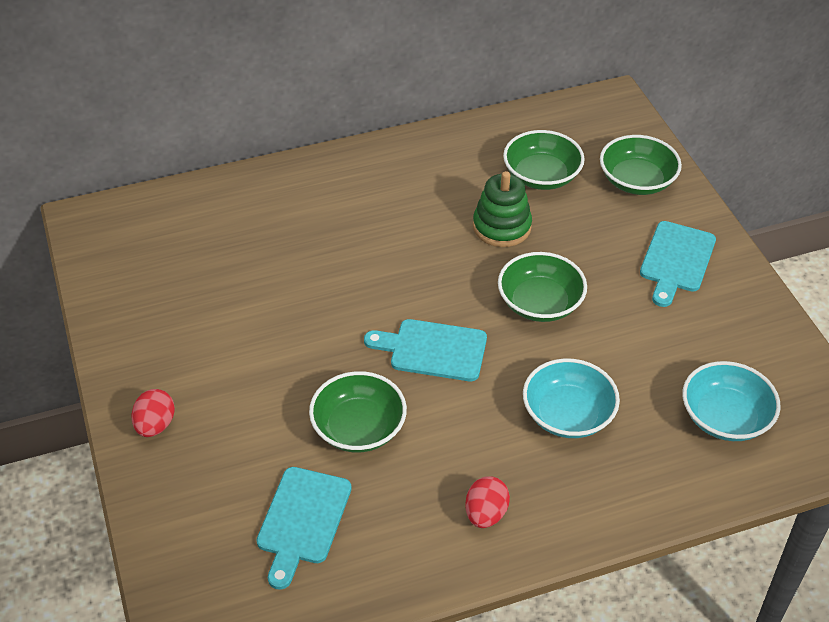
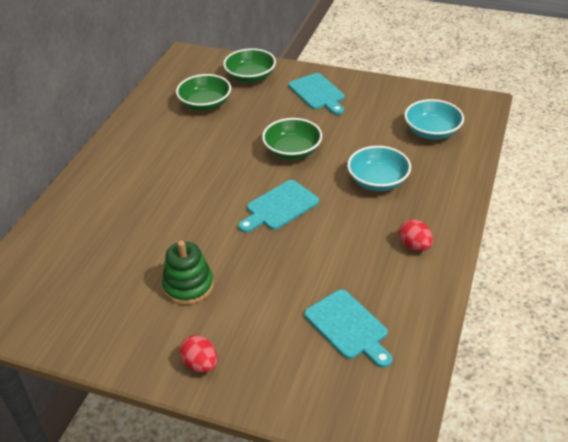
camera: 50 degrees left, 5 degrees down
(358, 428) = (304, 266): green bowl -> none
(501, 227) = (222, 136): green stacking toy -> green stacking toy (188, 286)

